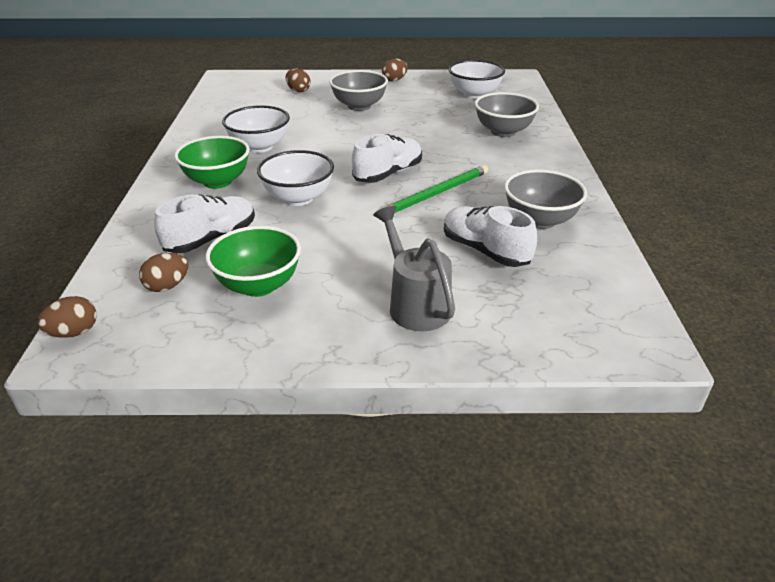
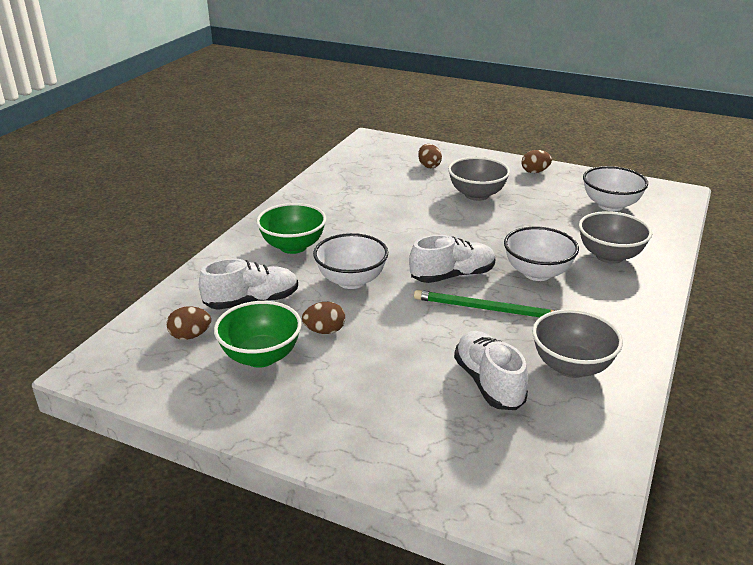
camera: 25 degrees right, 5 degrees down
(74, 332) = (100, 355): brown egg -> brown egg (324, 331)
(259, 147) = (352, 219): white bowl -> white bowl (537, 273)
(415, 304) = (381, 416): grey watering can -> none
(437, 193) = (486, 309): green pencil -> green pencil turned 150 degrees counterclockwise

